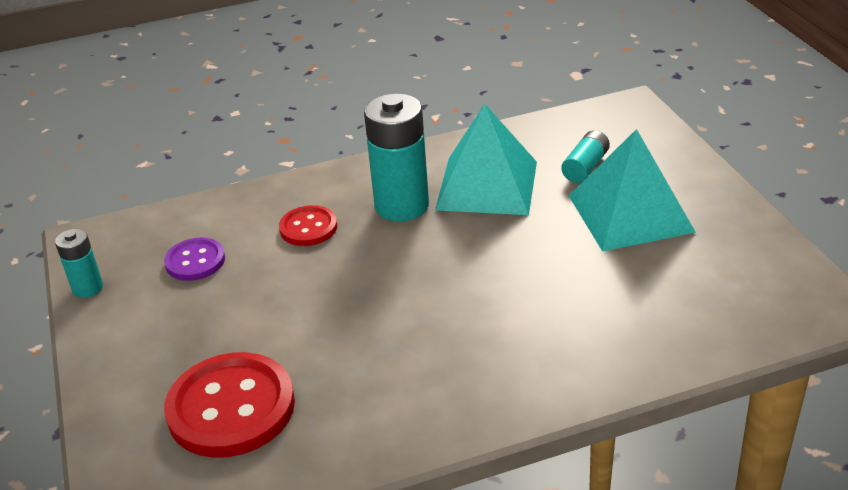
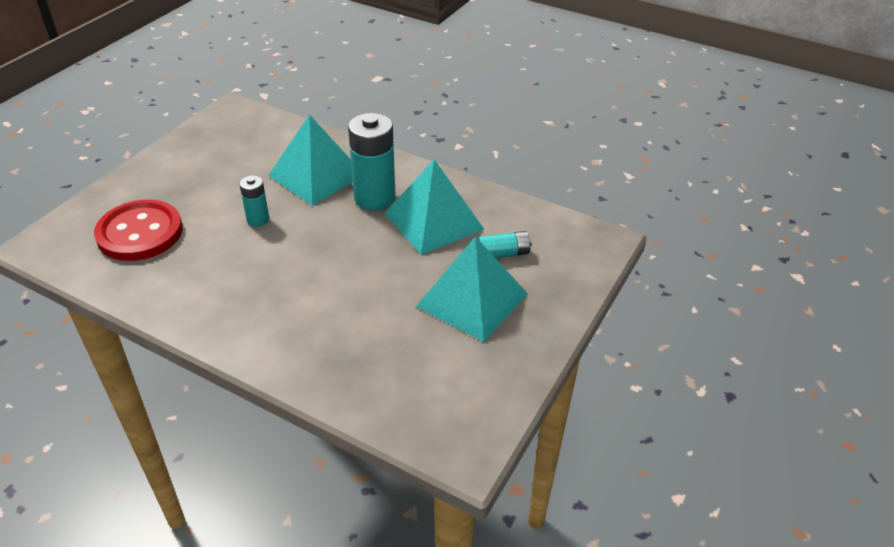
camera: 45 degrees right, 5 degrees up
(88, 288) = (193, 132): turquoise battery -> turquoise battery (258, 219)
(195, 261) = (247, 153): purple button -> none
(308, 228) = (316, 175): red button -> turquoise pyramid

